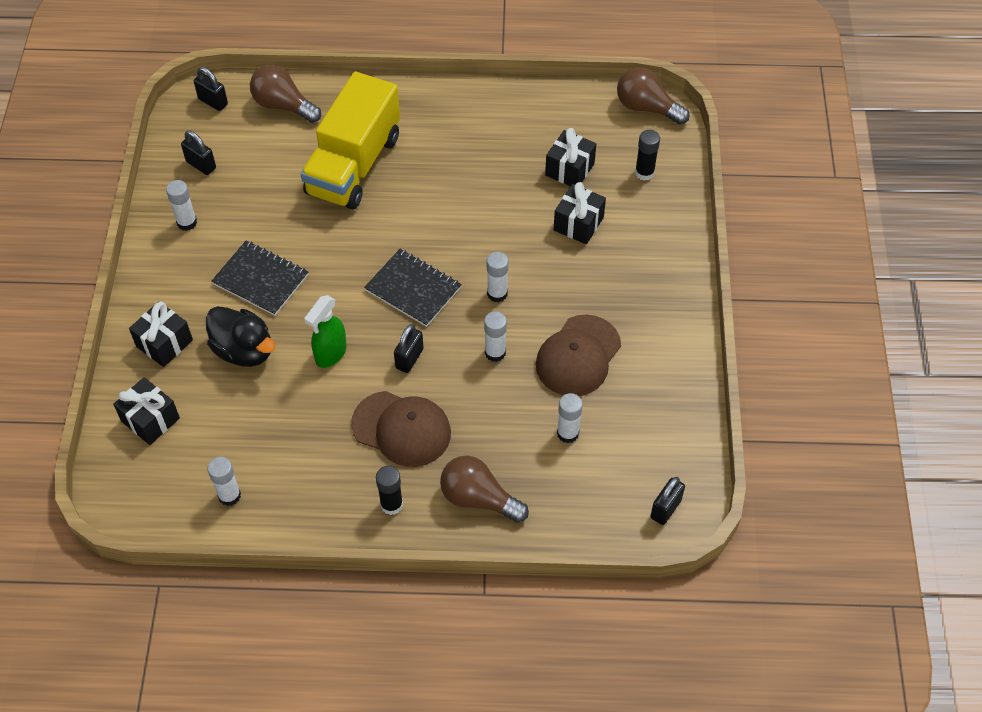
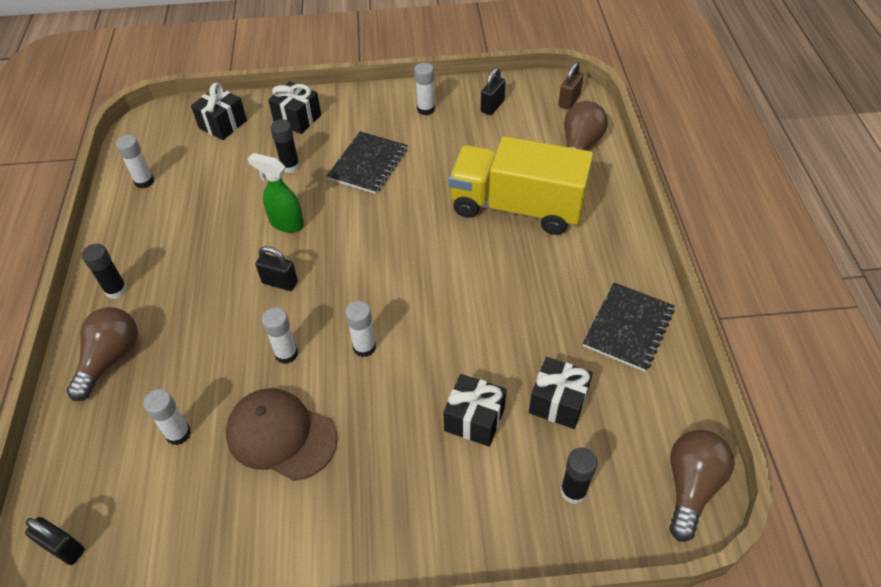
camera: 85 degrees right, 5 degrees down
(213, 102) = (569, 101): black padlock -> brown padlock
(244, 350) = (290, 166): black duck -> black glue stick
(402, 429) = (198, 287): brown cap -> none
(413, 289) = (365, 274): black notebook -> black notebook (628, 328)

